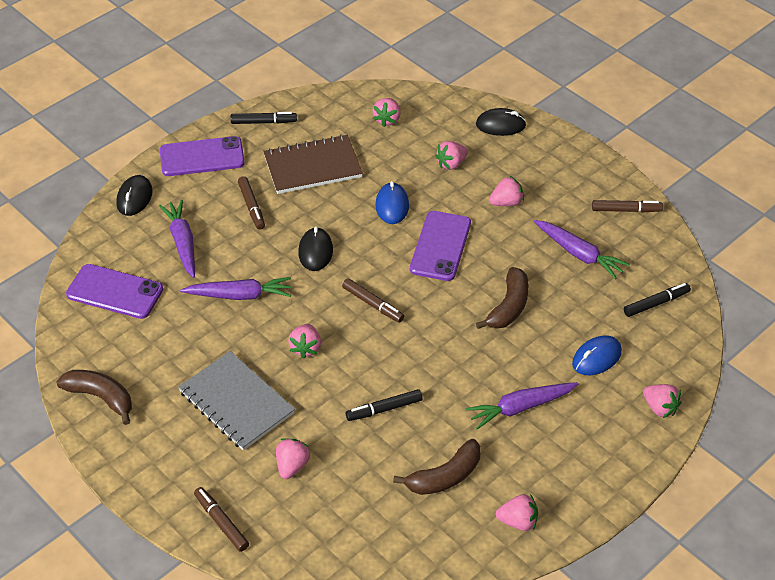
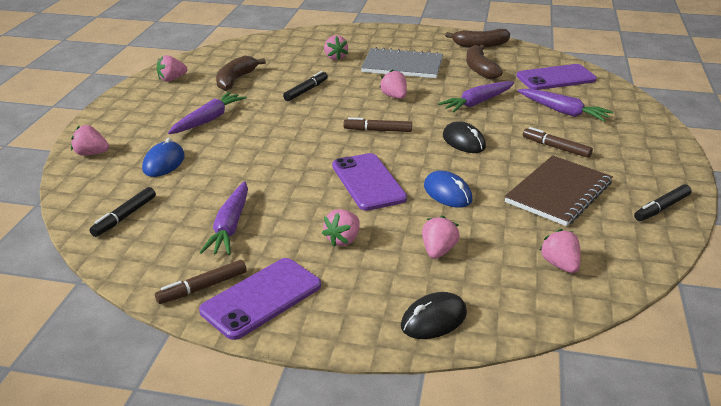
camera: 145 degrees right, 15 degrees down
(134, 198) = (644, 120): black mouse -> none
(202, 157) = (653, 161): purple phone -> purple phone (261, 298)
(221, 523) = (347, 34): brown marker -> none
(508, 307) = (266, 166): brown banana -> brown banana (480, 69)
(578, 253) = (230, 226): purple carrot -> purple carrot turned 90 degrees counterclockwise

